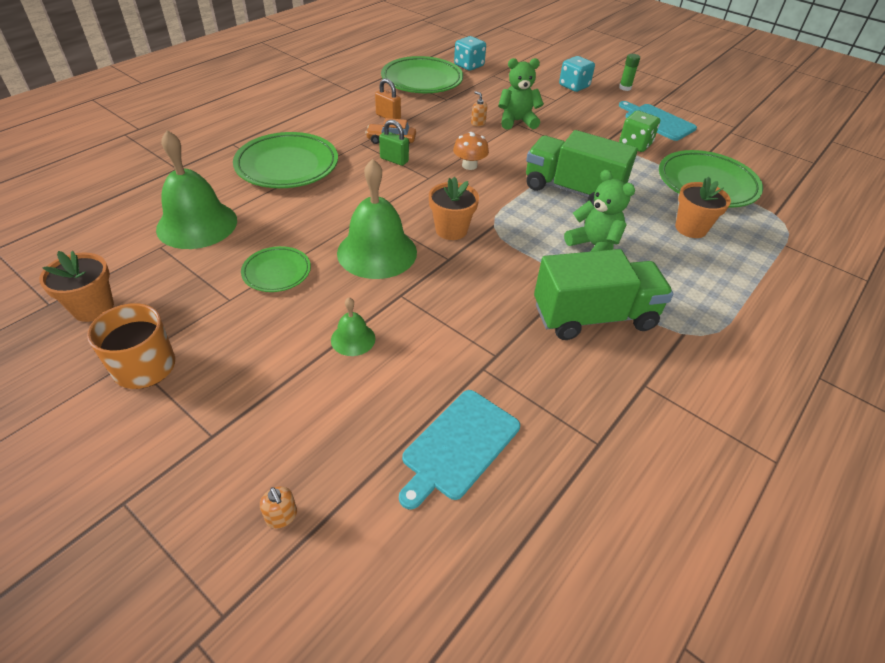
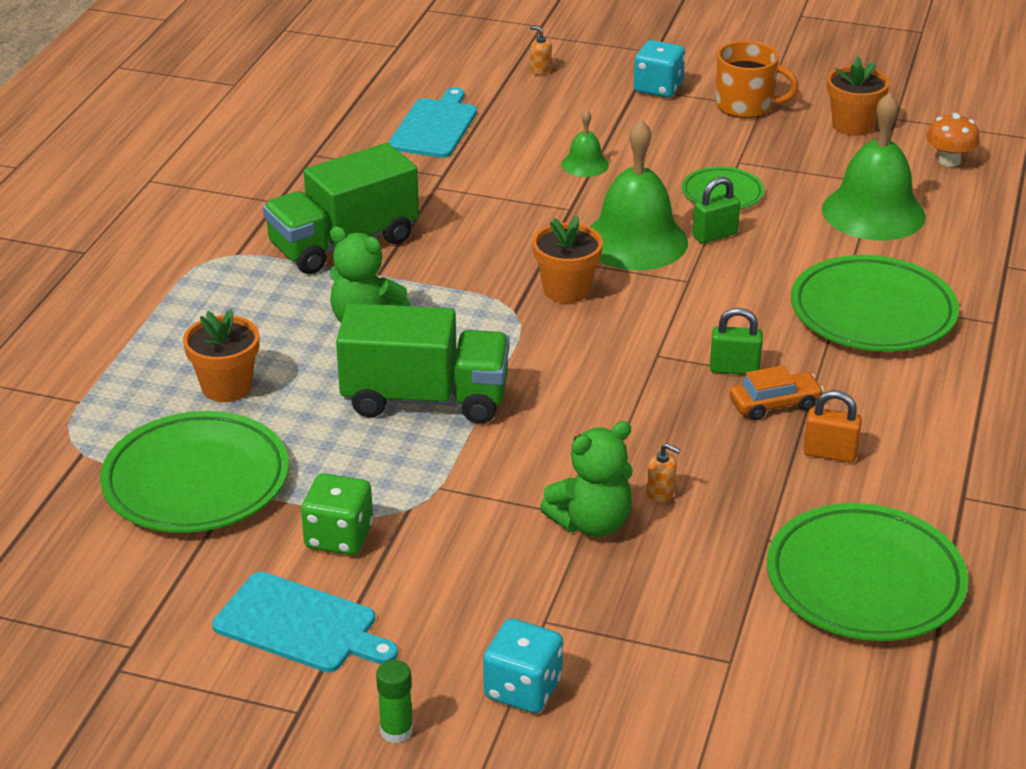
camera: 160 degrees right, 10 degrees down
(320, 240) = (714, 235): none -> green padlock
(469, 65) = (811, 678): turquoise dice -> turquoise dice (658, 88)
(469, 165) = (611, 395): orange mushroom -> orange mushroom (949, 160)

